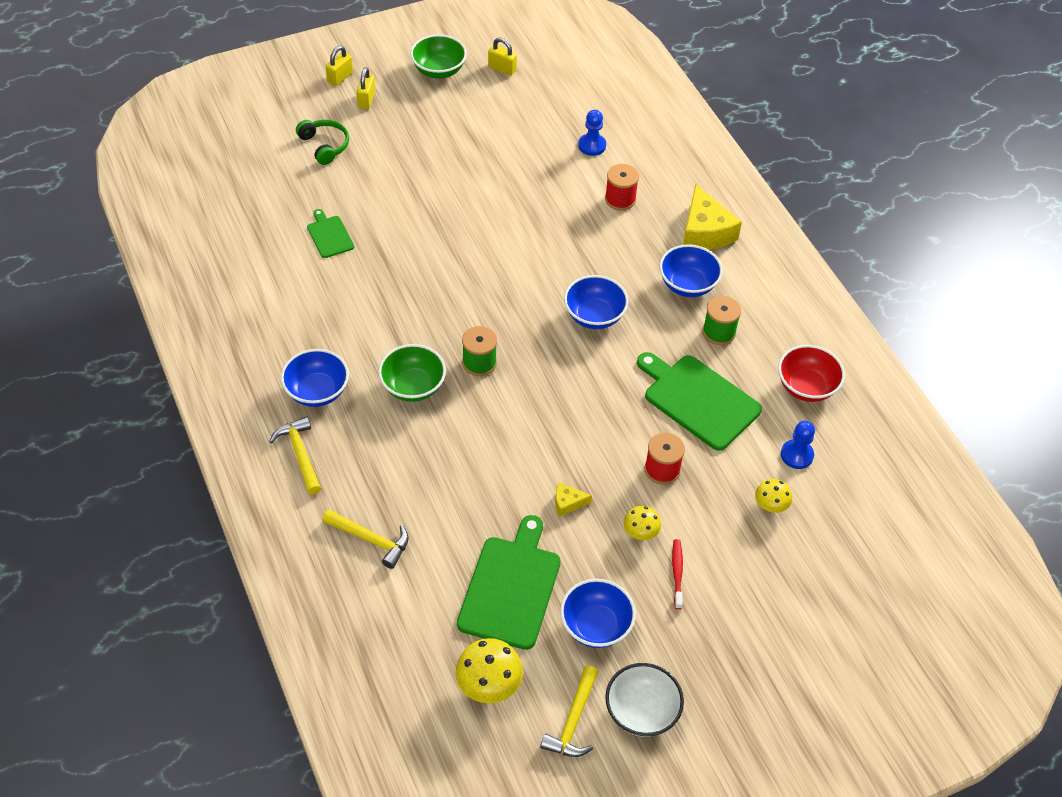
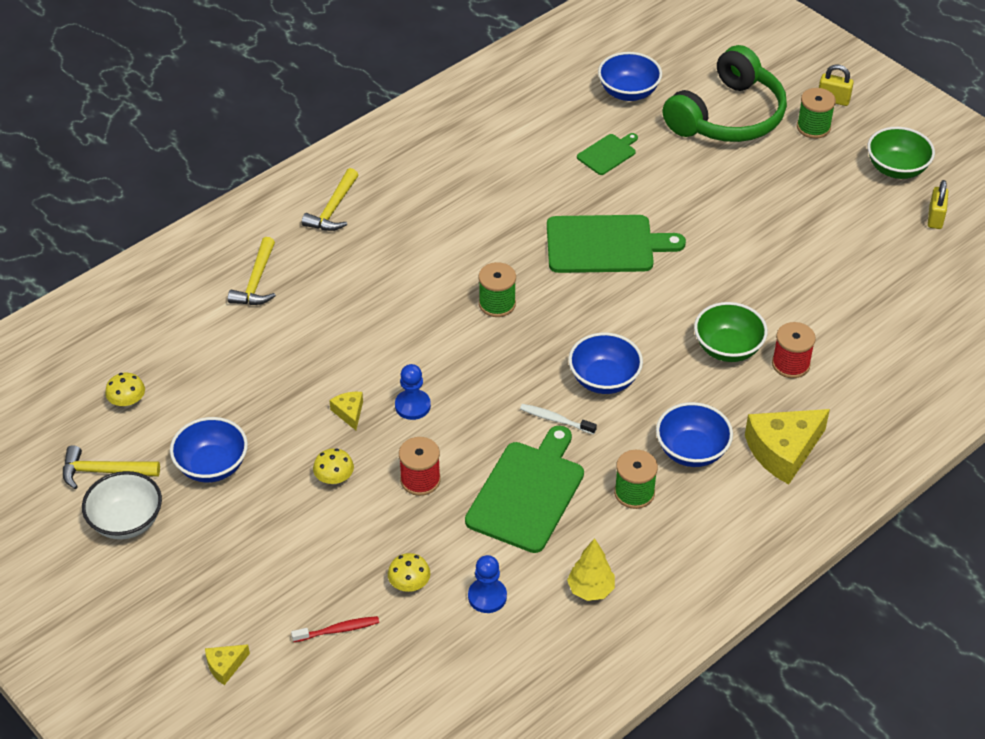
camera: 75 degrees right, 5 degrees down
(300, 454) = (333, 209): yellow hammer -> yellow hammer turned 150 degrees clockwise
(317, 391) = (410, 199): blue bowl -> blue bowl (628, 92)
(324, 146) = (727, 116): green headphones -> green headphones, size x2.03
(366, 100) = (813, 127): yellow padlock -> green spool
(413, 386) = (445, 263): green bowl -> green bowl (728, 348)
(489, 684) = (127, 402): yellow mushroom -> yellow mushroom, size x0.61
(511, 588) = (235, 392): green cutting board -> green cutting board (605, 245)
(592, 145) = (861, 321): blue pawn -> blue pawn (412, 406)
(626, 360) = (555, 419): none -> white toothbrush
(677, 573) = (294, 518): red toothbrush -> red toothbrush (338, 630)
(806, 387) = (590, 590): red bowl -> yellow tree
(825, 661) = (225, 666): none -> yellow cheese

